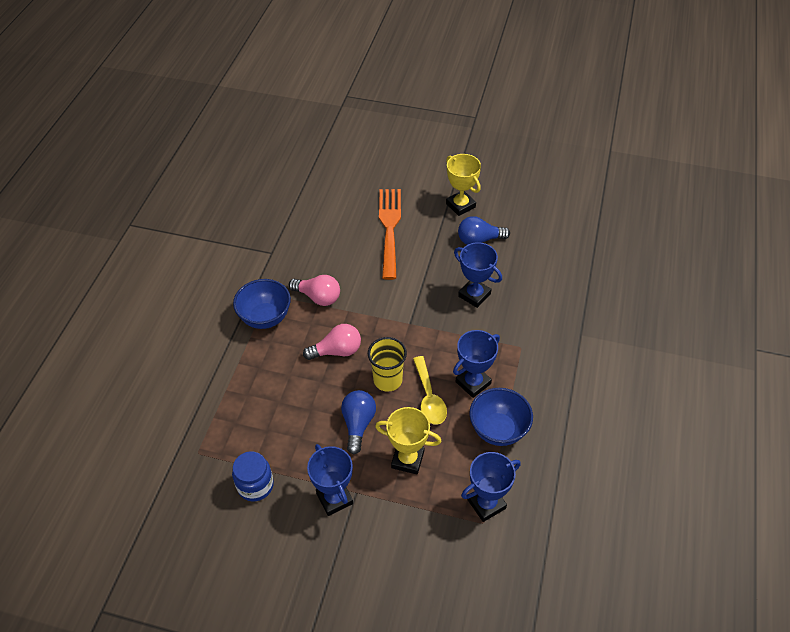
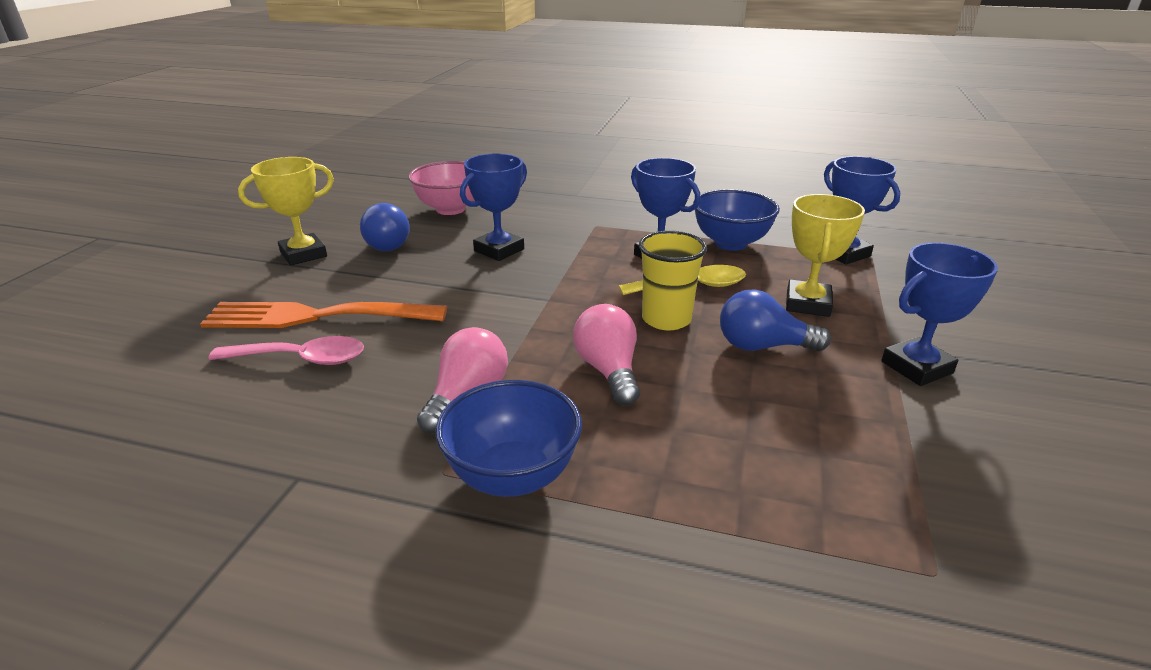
camera: 90 degrees left, 20 degrees down
(255, 485) = (956, 464): blue jar -> none
(351, 233) = (301, 359): none -> pink spoon
(539, 262) = (450, 209): none -> pink bowl

